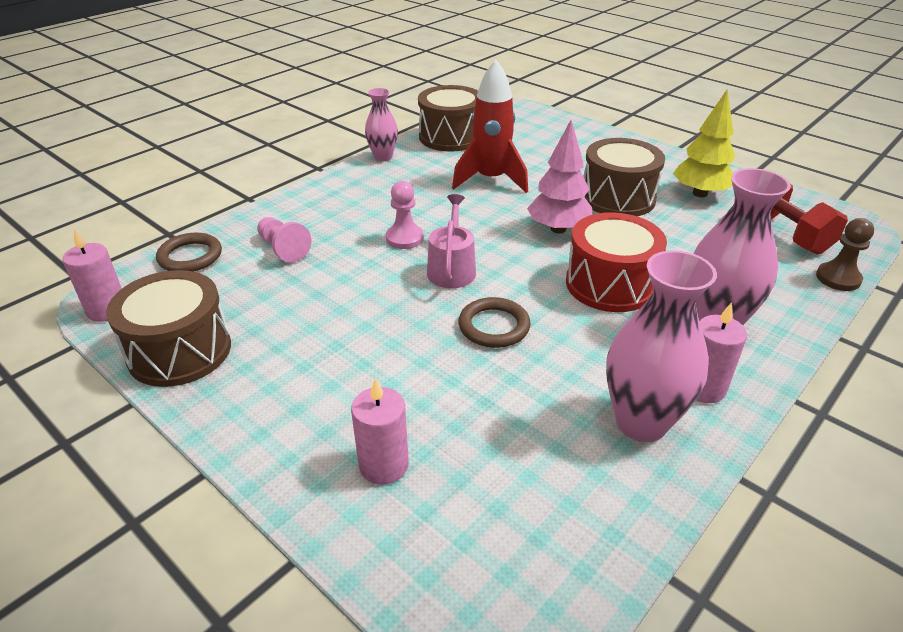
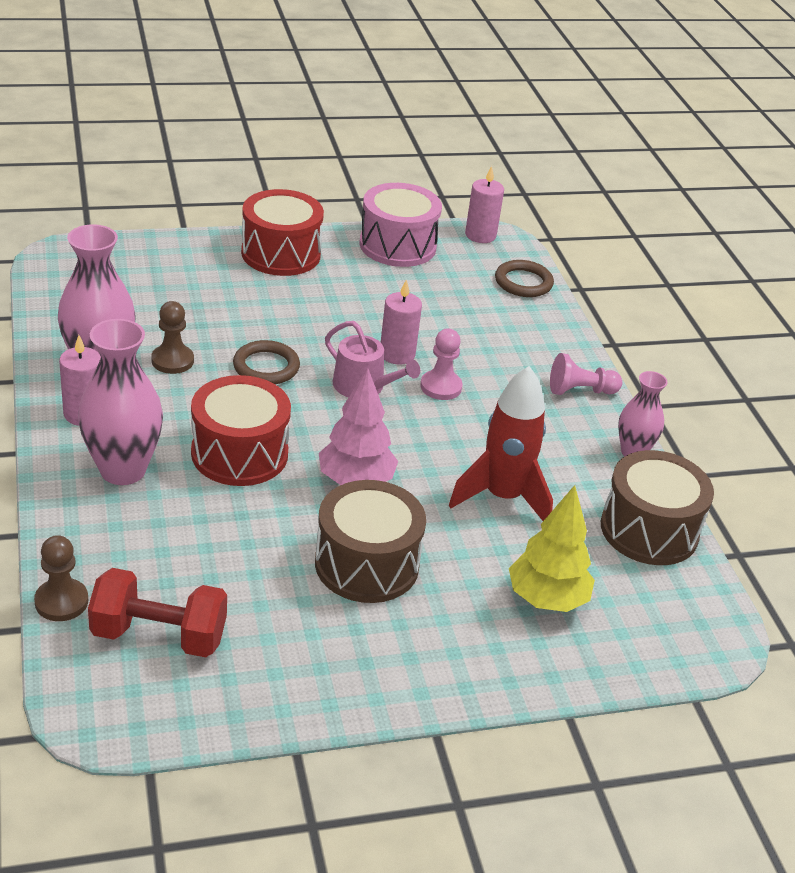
camera: 120 degrees right, 0 degrees up
(179, 351) = (397, 245): brown drum -> pink drum
(280, 424) = (281, 254): none -> red drum
(283, 249) = (490, 324): pink pawn -> pink pawn (580, 391)
(384, 465) = (203, 270): pink candle -> pink candle (397, 354)
(562, 383) = (172, 361): none -> brown pawn
(699, 193) = (303, 640): yellow tree -> yellow tree (547, 599)

